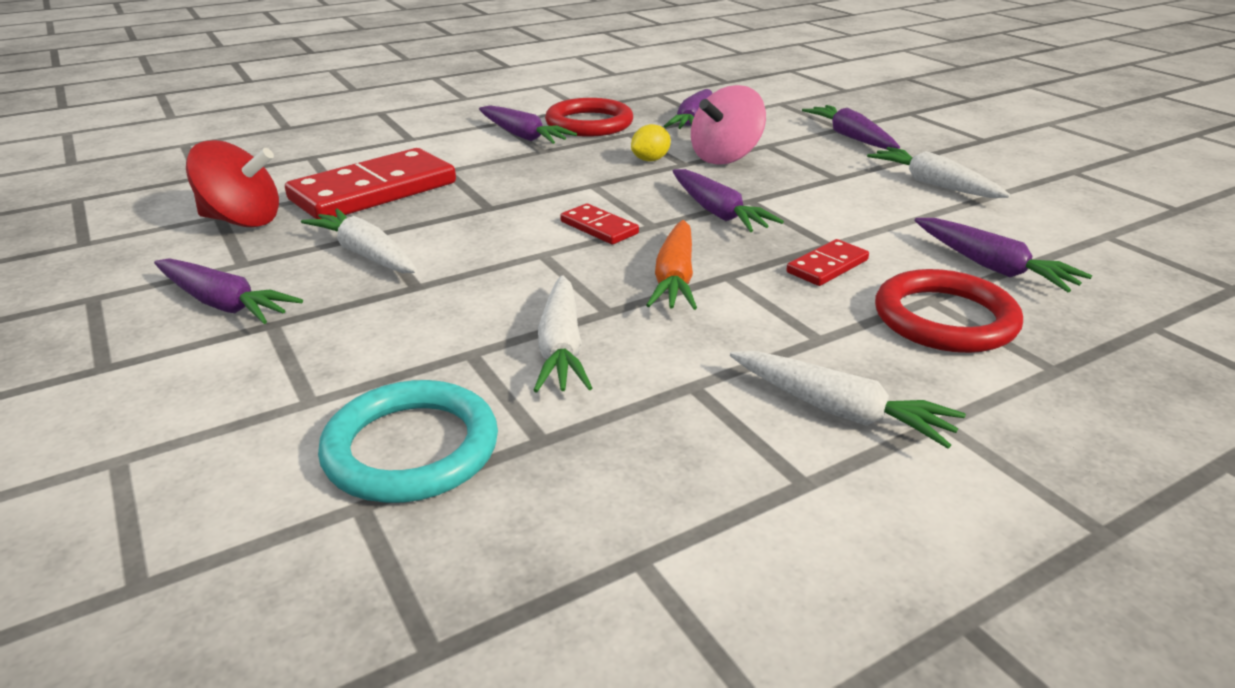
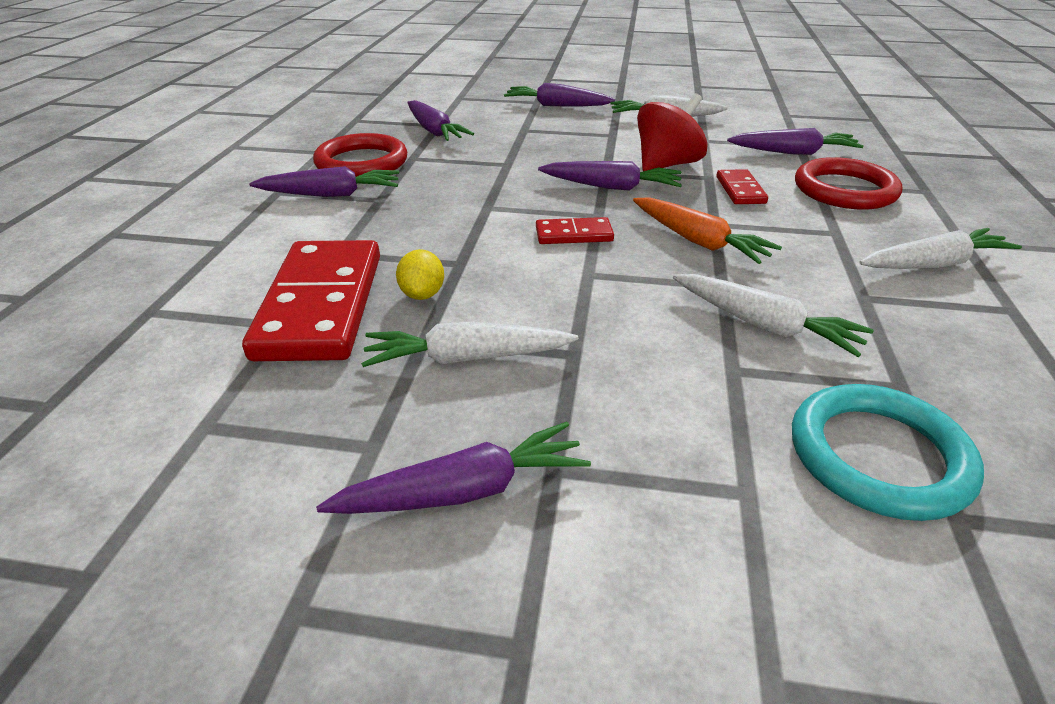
camera: 50 degrees left, 5 degrees up
(242, 221) = (252, 412): red spinning top -> red spinning top (667, 165)
(650, 160) = (479, 171): yellow lemon -> yellow lemon (422, 294)
(725, 157) = (522, 148): pink spinning top -> none

